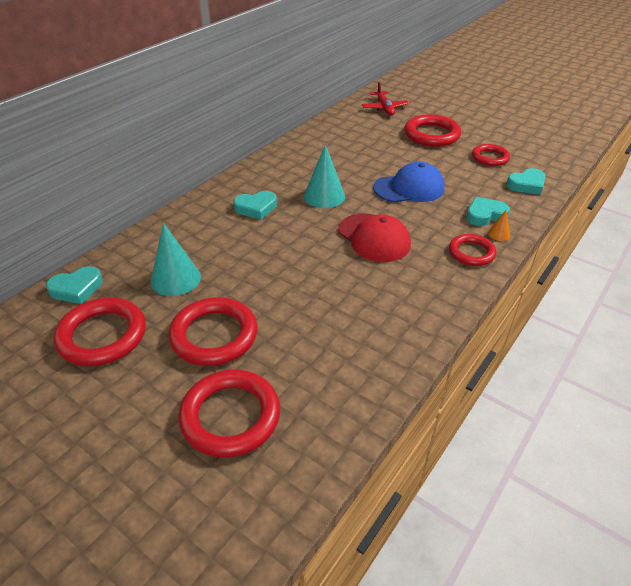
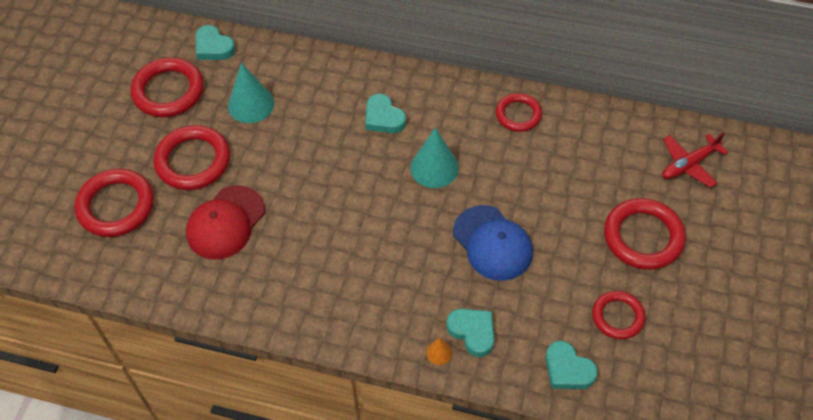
camera: 70 degrees right, 15 degrees up
(374, 238) = (377, 235): red cap -> red cap (225, 223)
(471, 253) = (391, 331): red ring -> red ring (518, 114)

